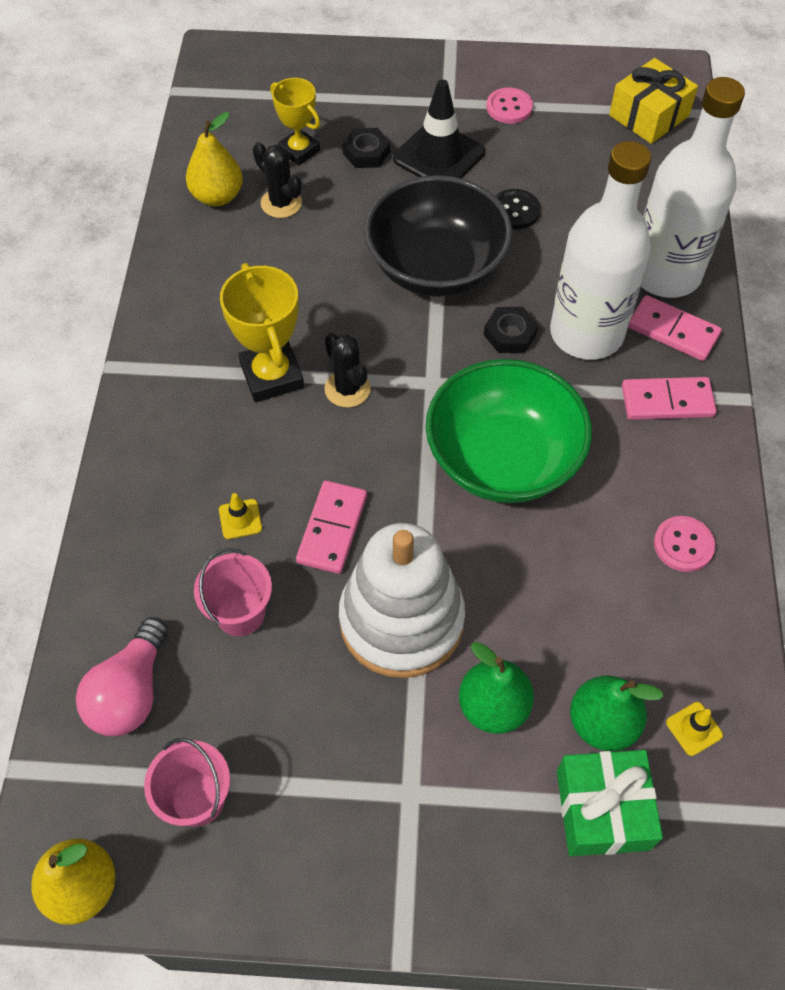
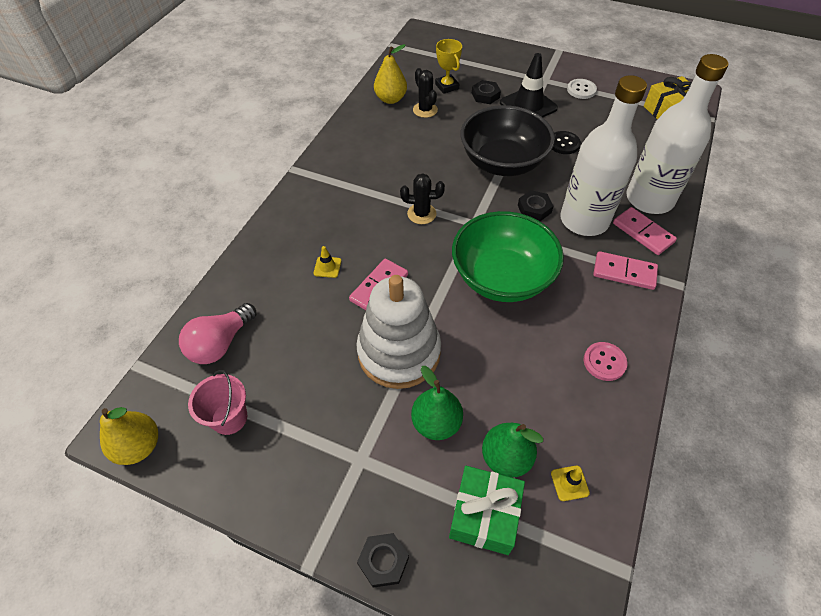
camera: 20 degrees right, 5 degrees down
(240, 613) = (303, 319): pink bucket -> none
(272, 375) = (380, 196): yellow trophy -> none
(347, 389) = (421, 214): black cactus -> black cactus turned 75 degrees counterclockwise
(497, 917) = (383, 561): none -> black nut
(509, 107) = (581, 90): pink button -> white button

